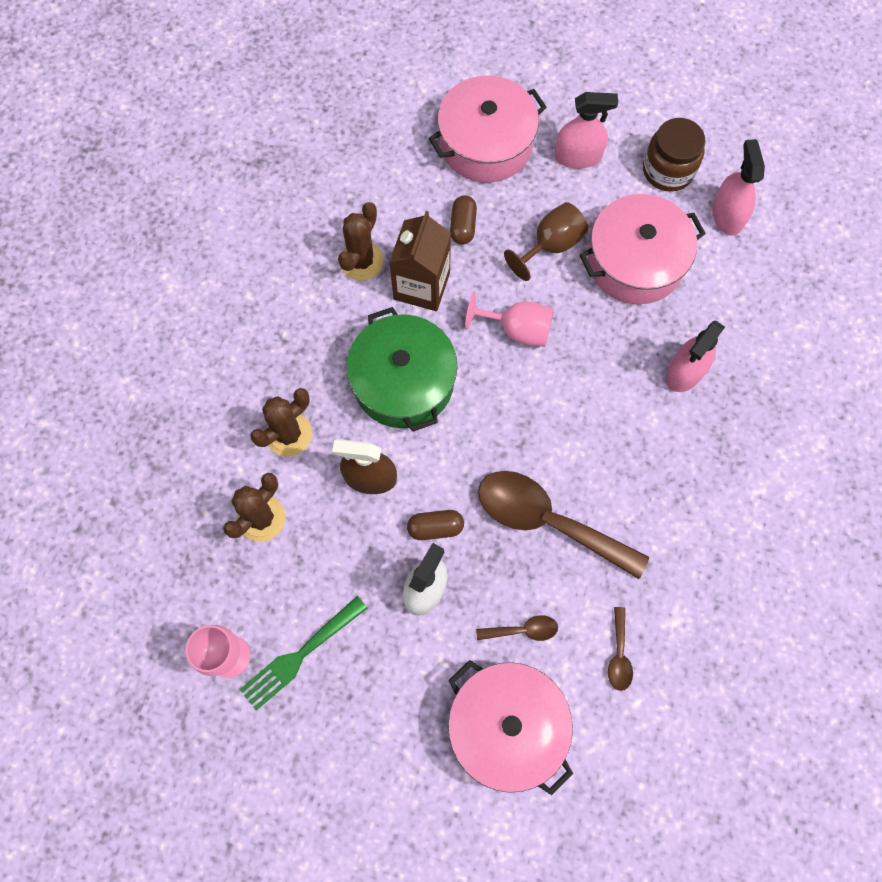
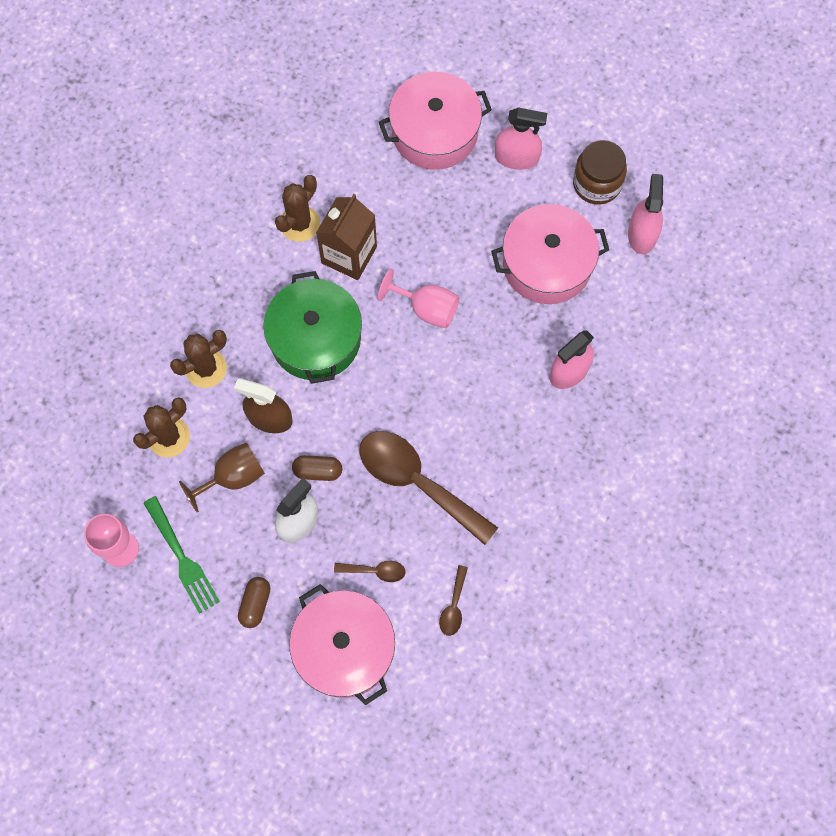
camera: 10 degrees right, 0 degrees up
(301, 654) = (181, 558): green fork -> green fork turned 90 degrees counterclockwise
(463, 226) = (397, 206): brown capsule -> brown capsule (255, 604)
(551, 245) = (473, 236): brown goblet -> brown goblet (233, 477)

